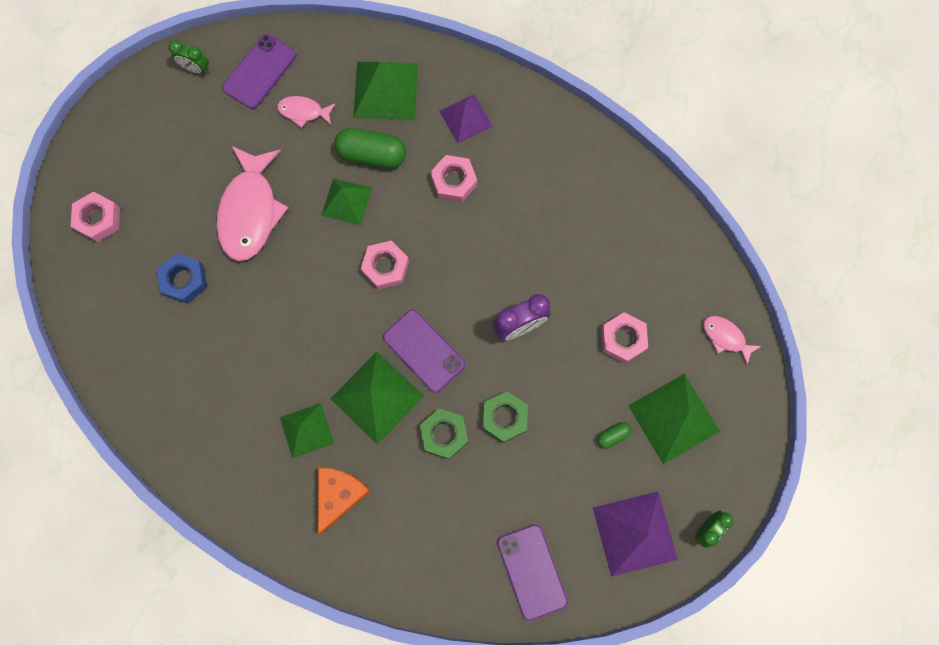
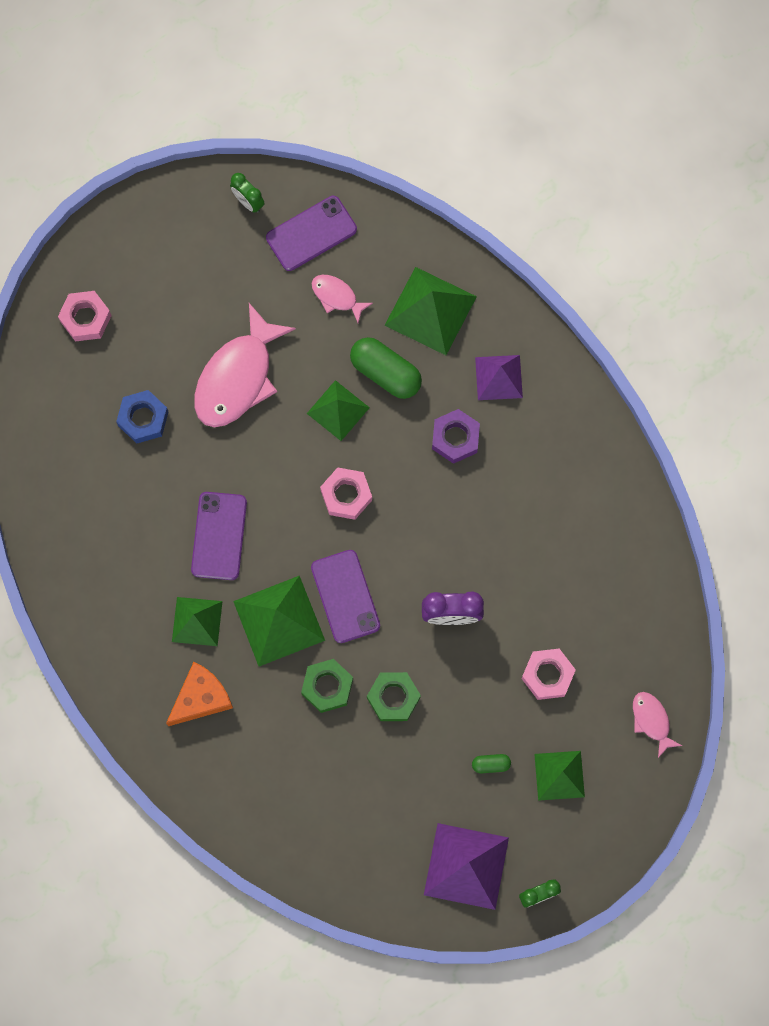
camera: 25 degrees right, 0 degrees up
(454, 181) = (455, 438): pink nut -> purple nut
(531, 571) = (350, 855): purple phone -> purple phone (219, 536)
(673, 418) = (559, 775): green pyramid -> green pyramid, size x0.65

